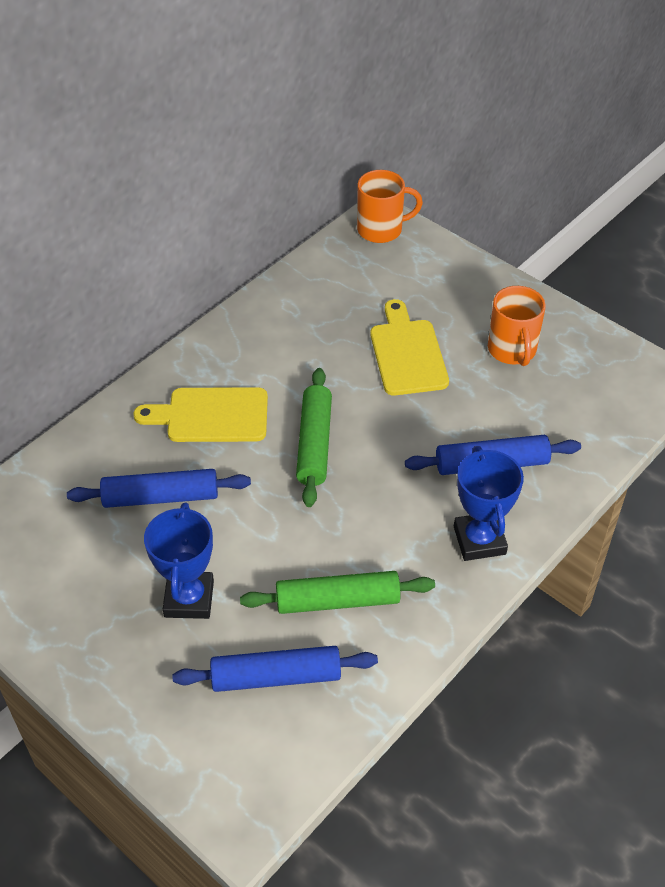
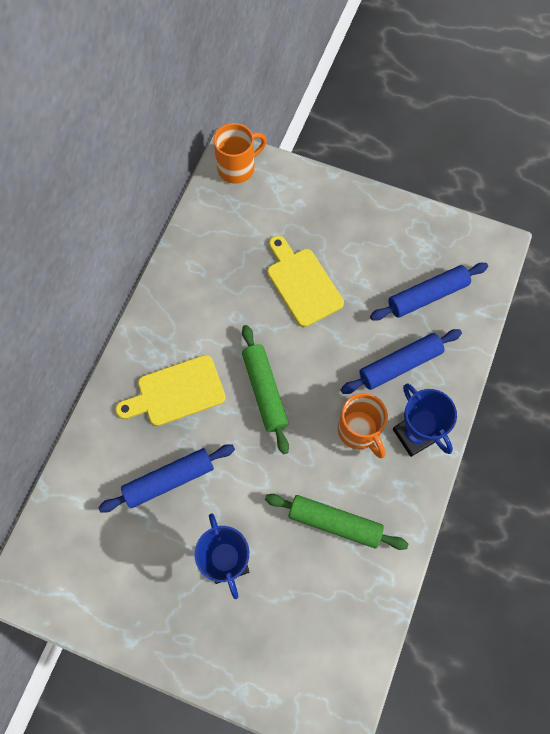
camera: 20 degrees left, 20 degrees up
(276, 676) = (316, 602): blue rolling pin -> blue rolling pin (427, 296)
(337, 600) = (334, 523): green rolling pin -> green rolling pin turned 45 degrees clockwise
(512, 350) = (378, 255): orange mug -> orange mug (359, 431)

